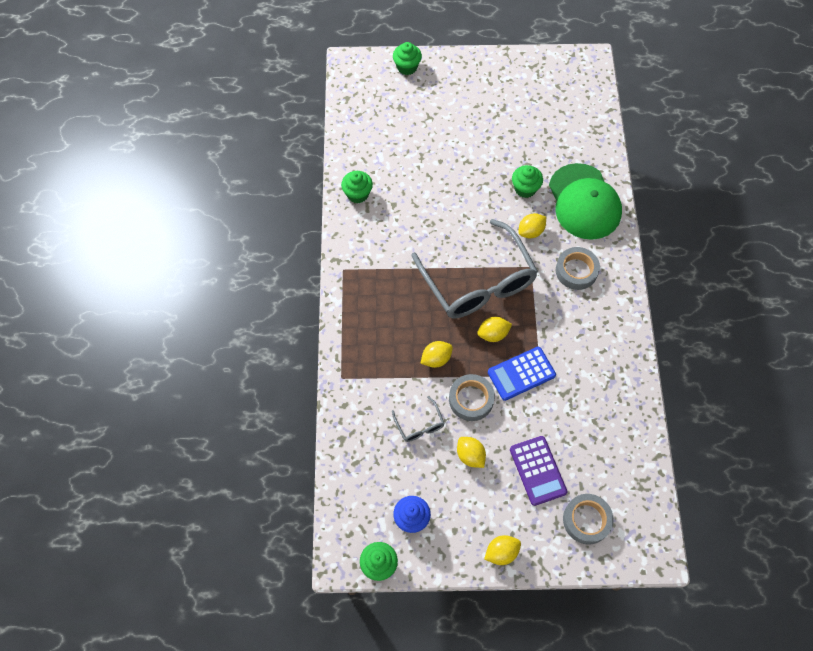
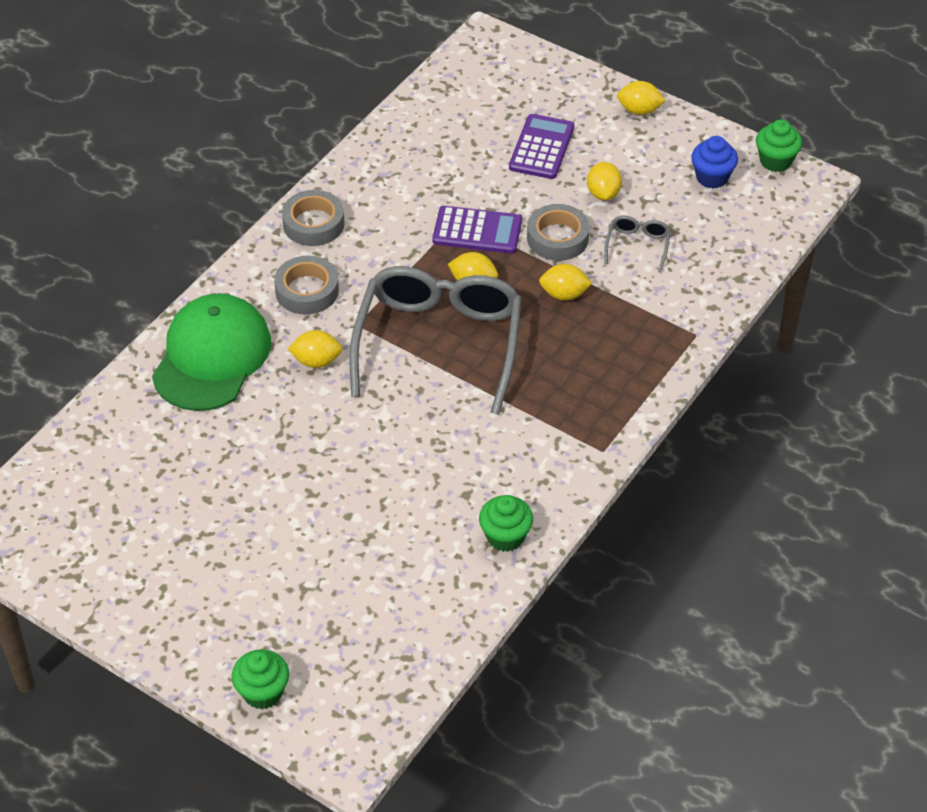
camera: 145 degrees left, 15 degrees down
(521, 373) = (477, 231): blue calculator -> purple calculator
(525, 189) = (270, 414): green cupcake -> none
(586, 520) = (529, 91): grey tape -> grey tape (313, 223)

